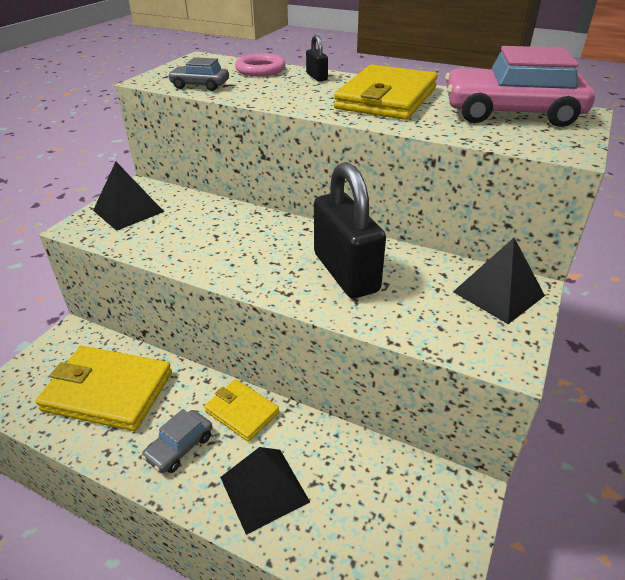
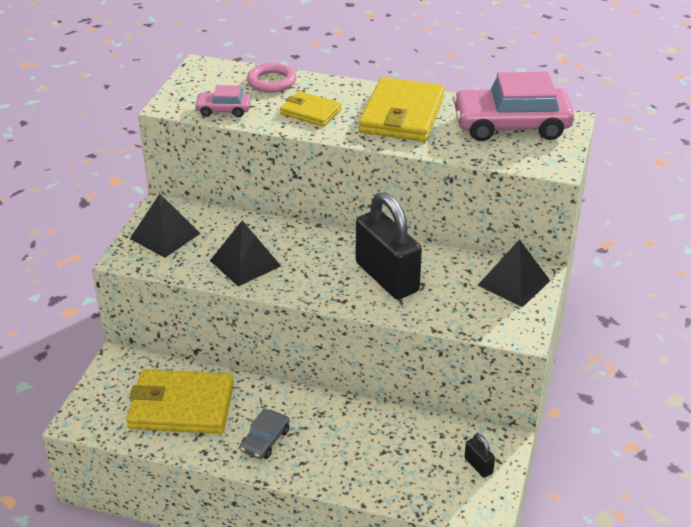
camera: 10 degrees left, 0 degrees up
(200, 85) = (223, 110): grey car -> pink car
(242, 412) = (308, 408): yellow wallet -> yellow wallet (310, 112)
(264, 489) = (345, 460): black pyramid -> black pyramid (245, 263)
(316, 77) = (330, 89): black padlock -> black padlock (478, 466)

